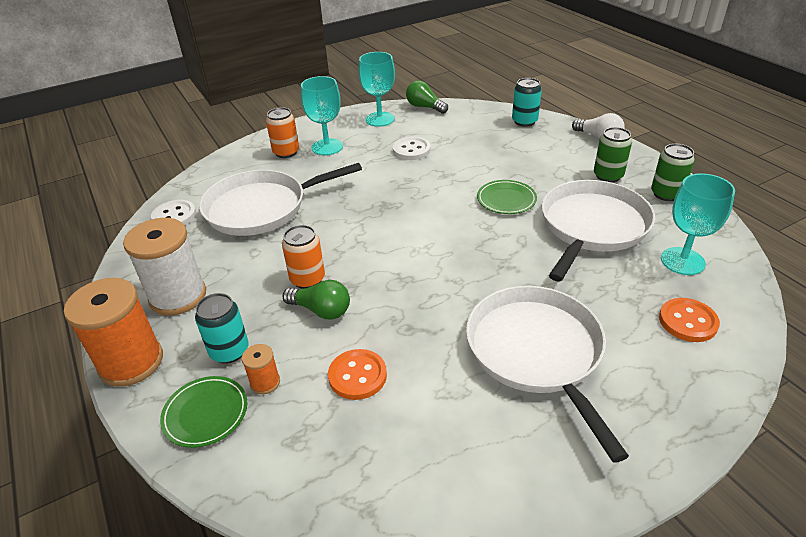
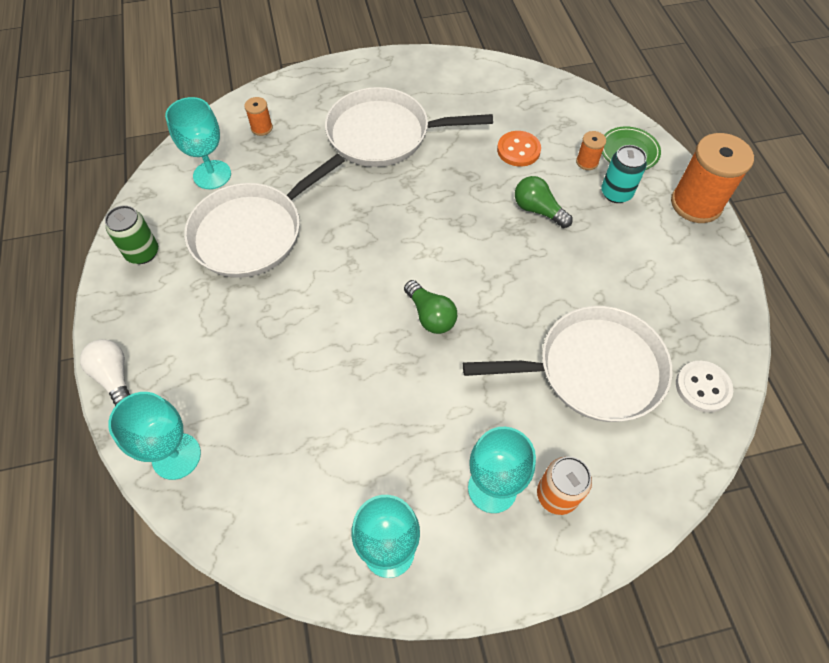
camera: 165 degrees left, 20 degrees up
(178, 296) = (671, 260): white spool -> none
(307, 279) = (546, 246): orange can -> none
(411, 150) = (373, 435): white button -> none
(425, 107) = (299, 567): green light bulb -> green light bulb (430, 315)
(506, 200) = (308, 295): green plate -> none
(524, 121) = (176, 456): turquoise can -> turquoise goblet
(537, 353) = (384, 134): white pan -> white pan turned 90 degrees clockwise
(608, 176) = (172, 299): green can -> none
(687, 321) = (262, 128): orange button -> orange spool

